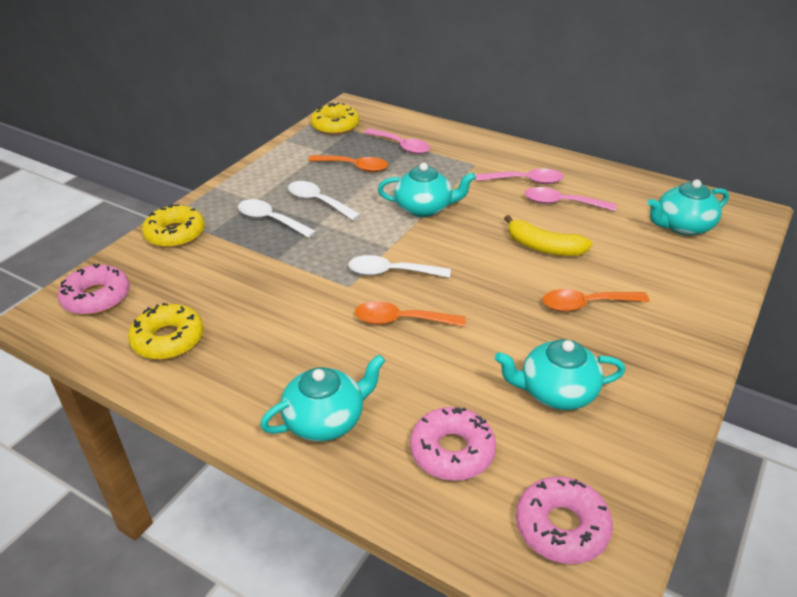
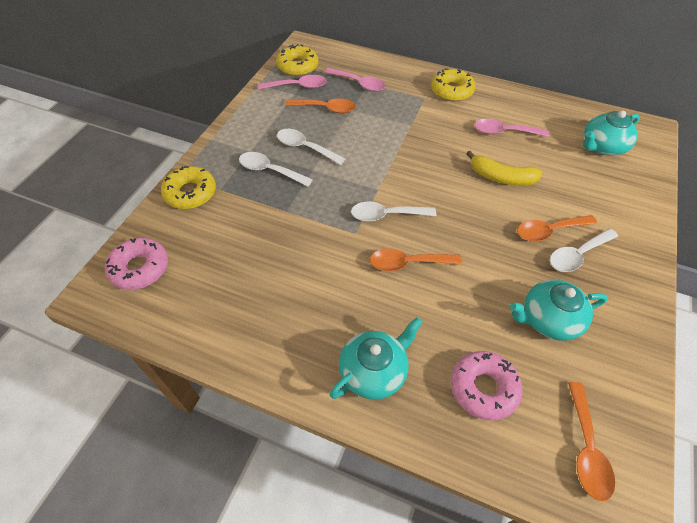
camera: 10 degrees left, 15 degrees up
(168, 339) = (217, 305): yellow donut -> yellow donut (451, 91)
(425, 208) = (396, 146): turquoise teapot -> none
(525, 181) = (470, 112): pink spoon -> pink spoon (298, 86)
(561, 527) = (586, 448): pink donut -> orange spoon
(614, 332) = (577, 255): none -> white spoon

